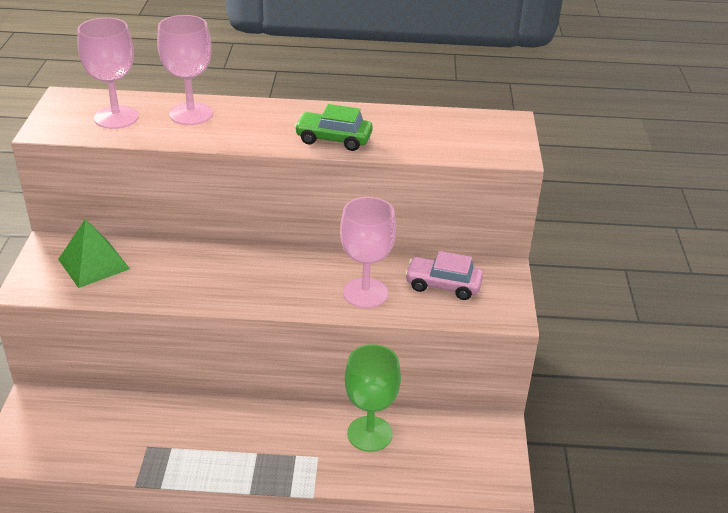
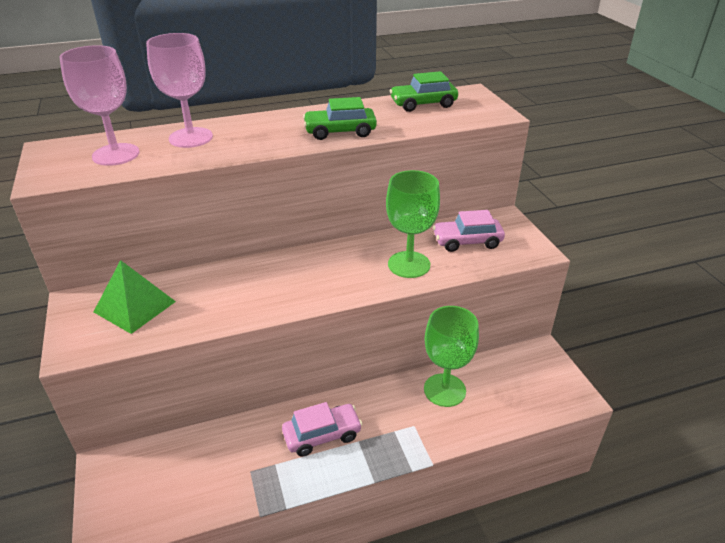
camera: 20 degrees left, 0 degrees up
(227, 437) = (322, 435): none -> pink car
(365, 293) = (409, 264): pink goblet -> green goblet
(444, 125) = (423, 104): none -> green car

